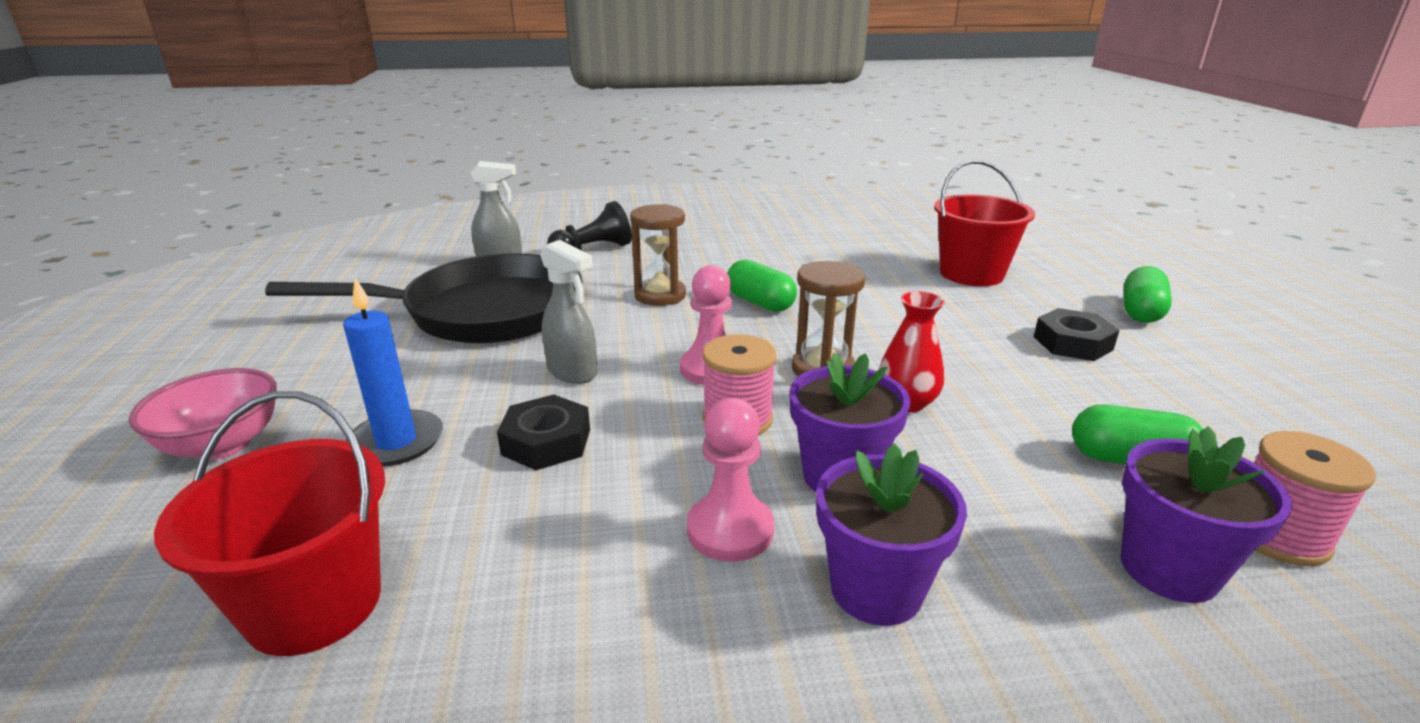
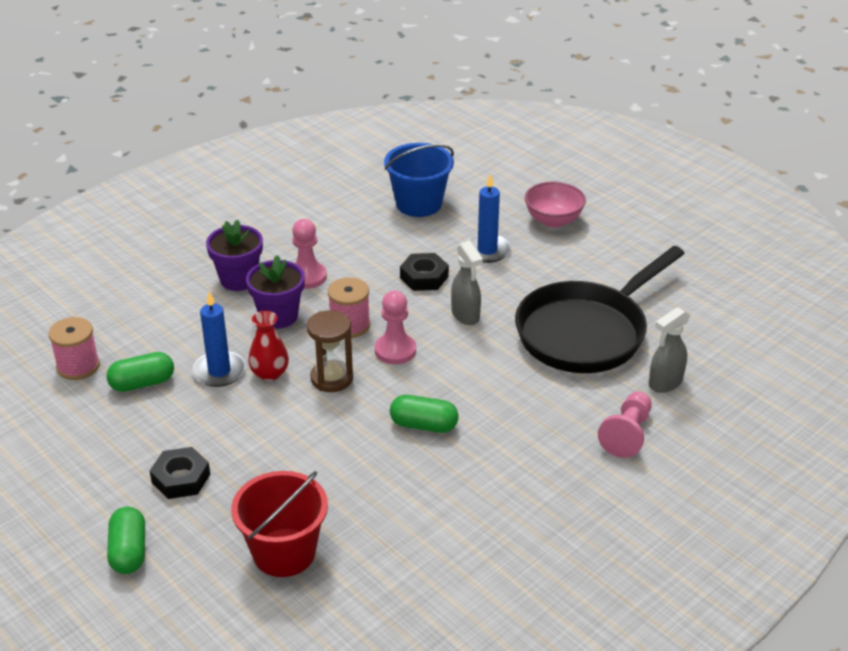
camera: 145 degrees right, 10 degrees up
(314, 604) = (419, 204): red bucket -> blue bucket
(573, 373) = (465, 315): grey spray bottle -> grey spray bottle turned 120 degrees counterclockwise
(593, 250) = (627, 434): black pawn -> pink pawn
(660, 295) = (500, 401): brown hourglass -> none
(986, 431) = (219, 371): none -> blue candle
(1168, 569) = (128, 331): purple flower pot -> none

